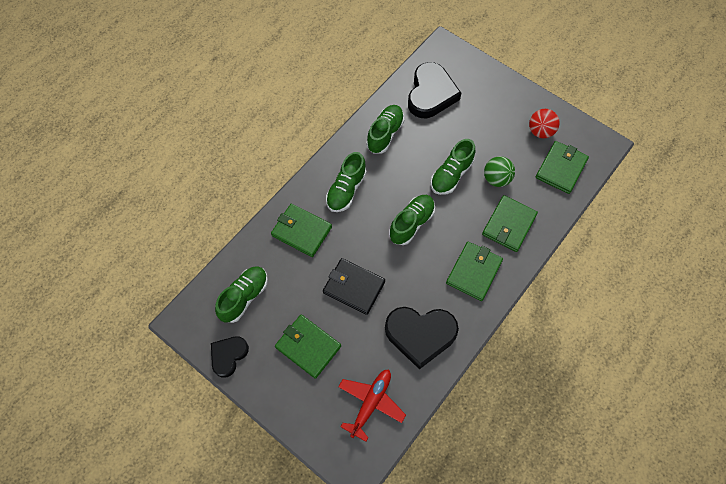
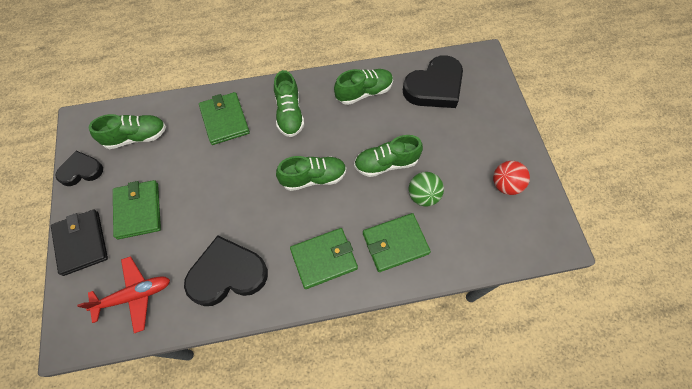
camera: 40 degrees right, 0 degrees up
(346, 190) = (289, 114): green shoe -> green shoe turned 75 degrees counterclockwise
(353, 287) = (217, 192): black wallet -> black wallet (81, 243)
(420, 335) = (227, 274): black heart -> black heart turned 120 degrees clockwise
(561, 168) = (494, 231): green wallet -> none

